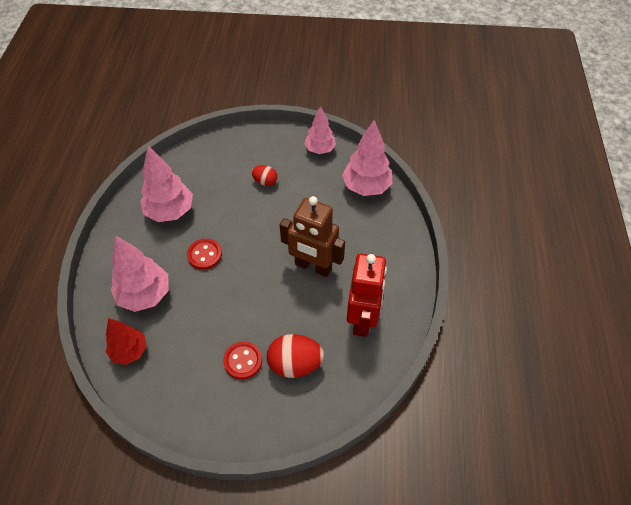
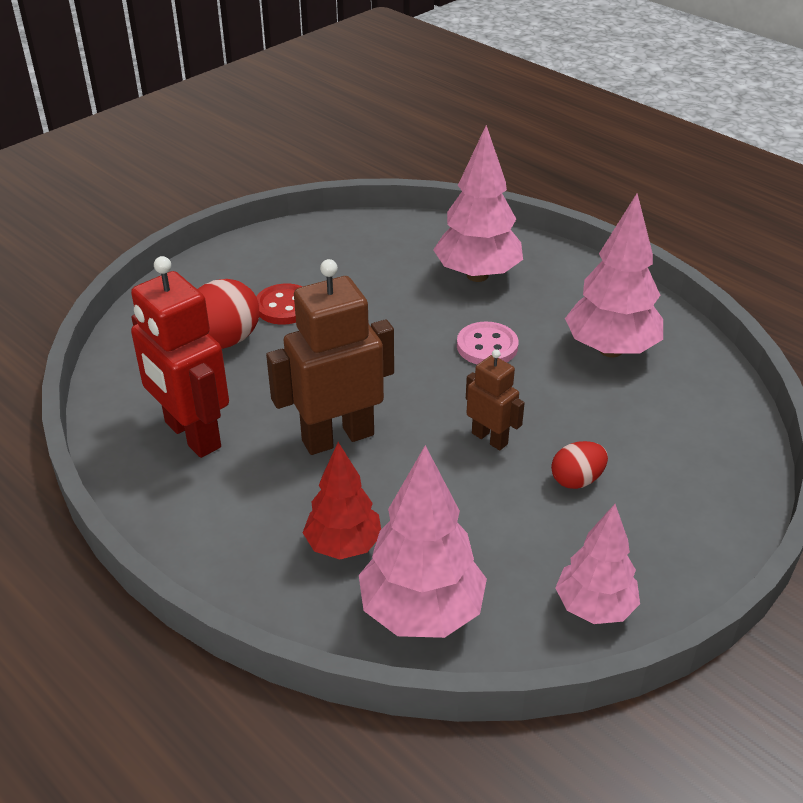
camera: 130 degrees right, 15 degrees down
(129, 351) = (408, 239): red tree -> red tree (343, 546)
(204, 255) = (487, 346): red button -> pink button
(266, 218) = (490, 438): none -> brown robot

